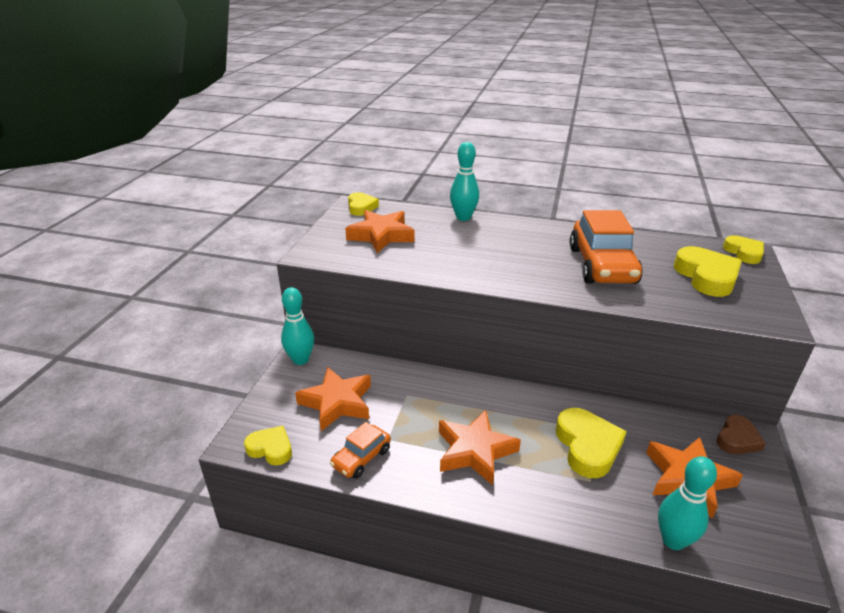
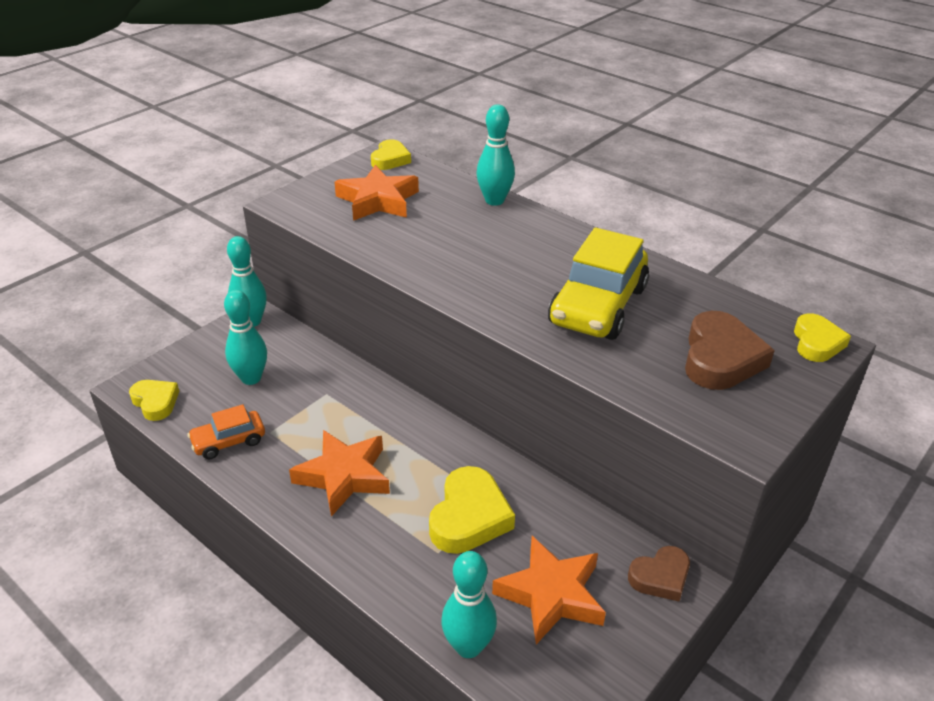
camera: 25 degrees right, 5 degrees up
(337, 402) = (251, 378): orange star -> turquoise bowling pin
(602, 265) = (598, 306): orange car -> yellow car
(706, 277) = (720, 358): yellow heart -> brown heart

